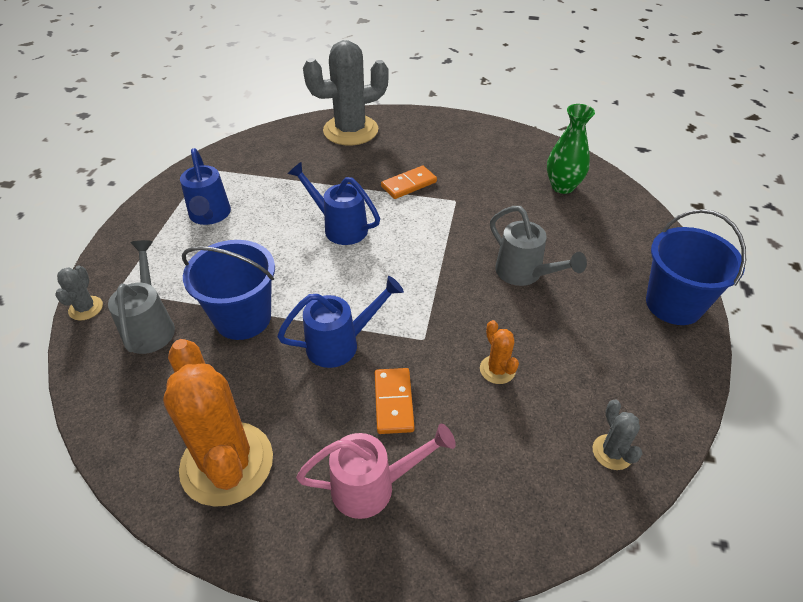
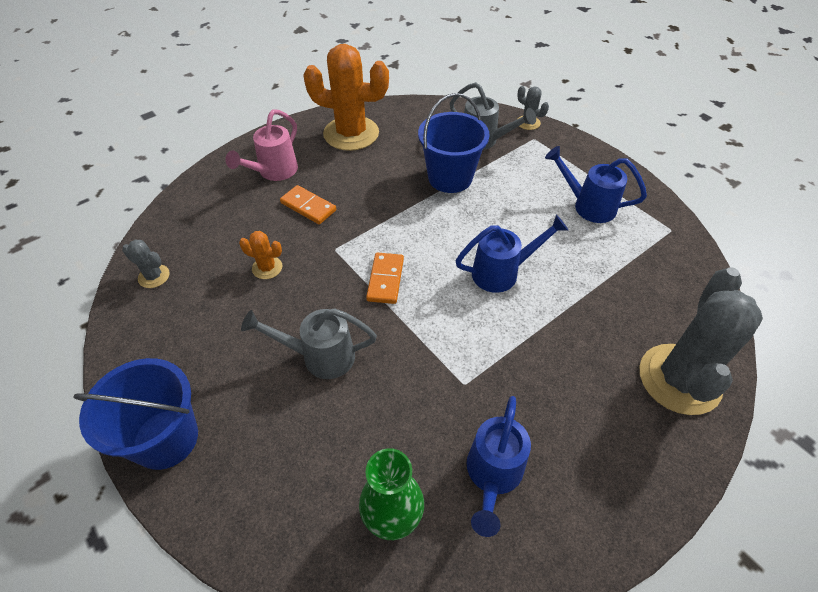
camera: 130 degrees right, 5 degrees up
(340, 344) = (378, 208): blue watering can -> blue watering can (492, 475)
(409, 184) = (525, 363): orange domino -> orange domino (385, 280)

